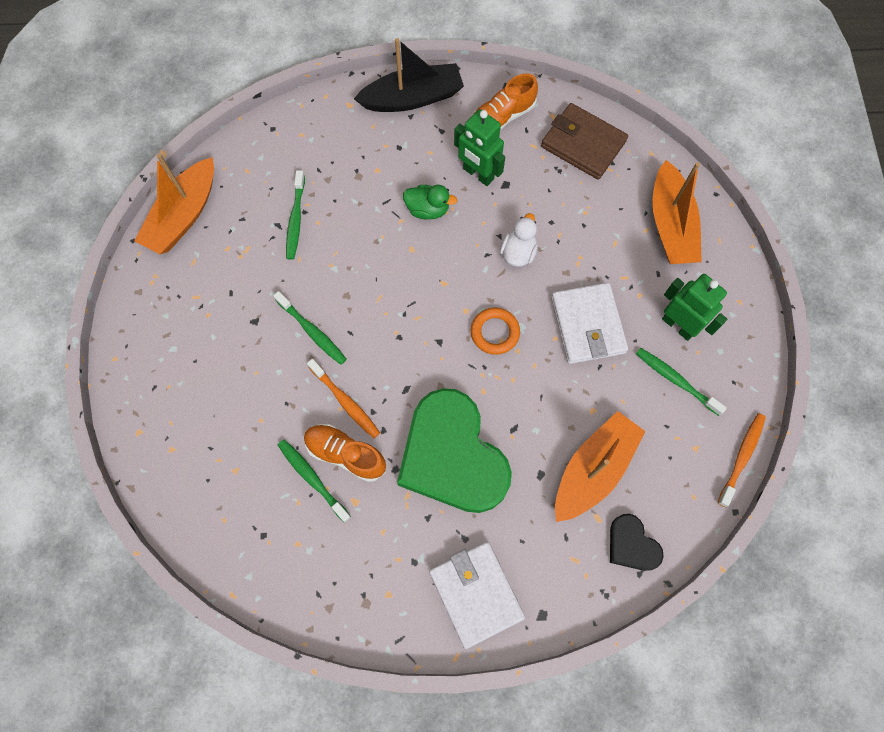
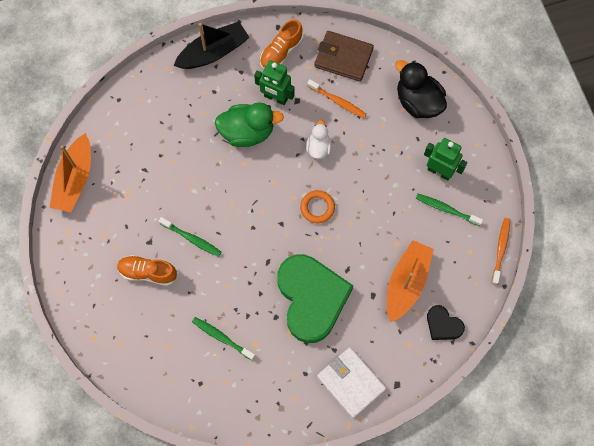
camera: 15 degrees left, 0 degrees up
(296, 219) = (156, 162): green toothbrush -> none
(345, 402) = (229, 281): orange toothbrush -> orange toothbrush (338, 101)
(345, 454) = (239, 316): orange shoe -> orange shoe (147, 272)
(428, 209) = (247, 132): green duck -> green duck, size x1.72
(452, 456) = (311, 298): green heart -> green heart turned 150 degrees counterclockwise
(587, 325) = (379, 186): white wallet -> none
(670, 225) = (418, 102): orange boat -> black duck

